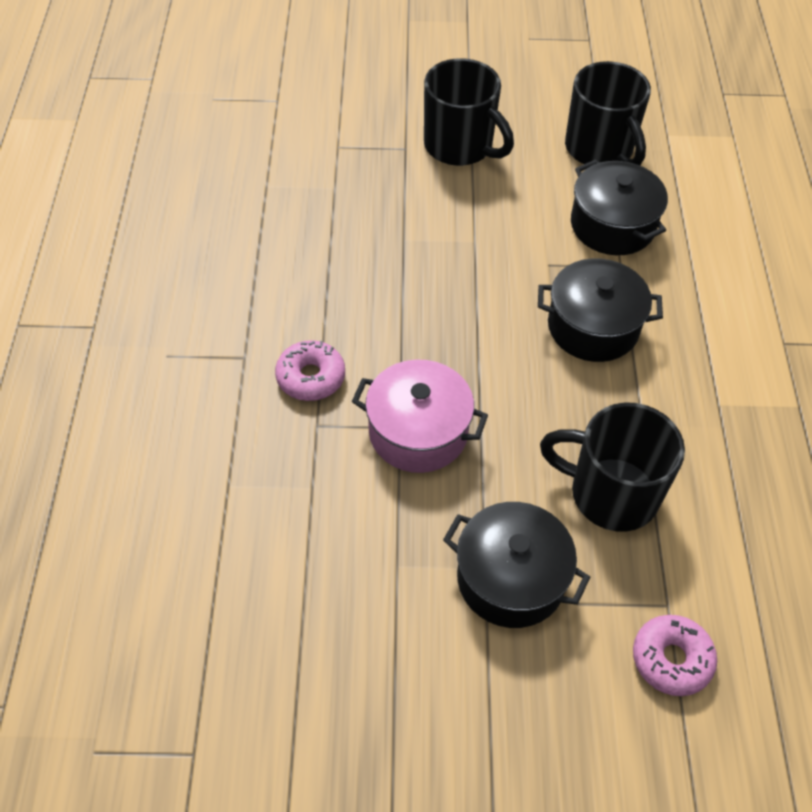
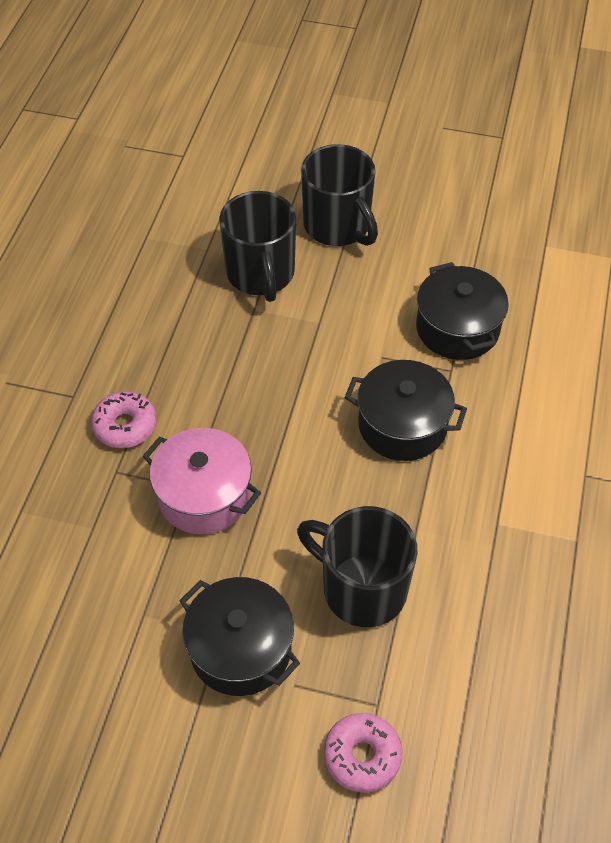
camera: 15 degrees right, 0 degrees up
(600, 149) = (473, 250): black mug -> black mug (261, 274)

